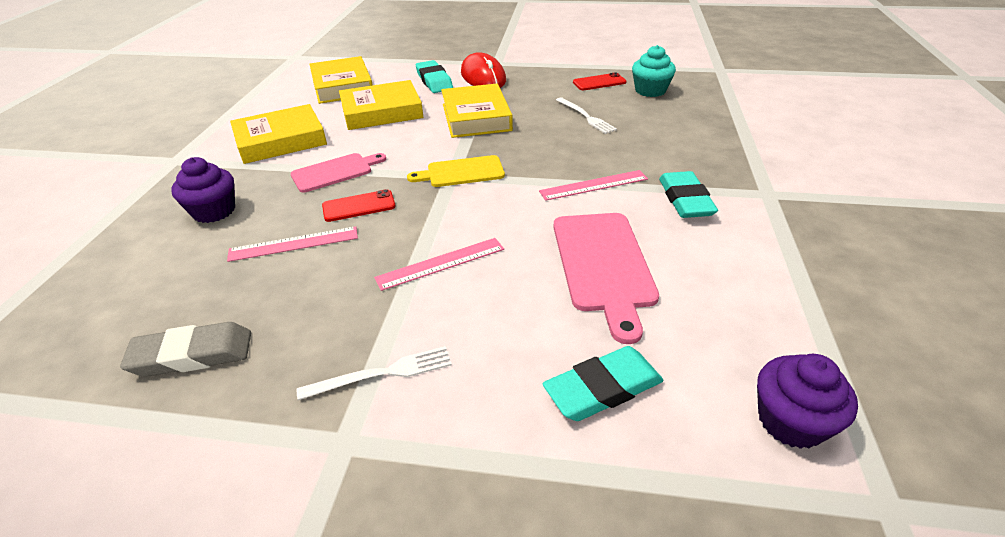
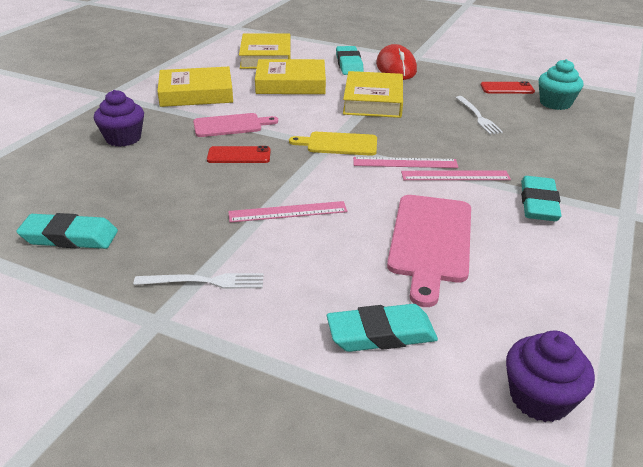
camera: 15 degrees right, 5 degrees down
(192, 355) = (70, 237): grey eraser -> turquoise eraser
(294, 244) = (175, 174): pink ruler -> pink ruler (405, 163)

